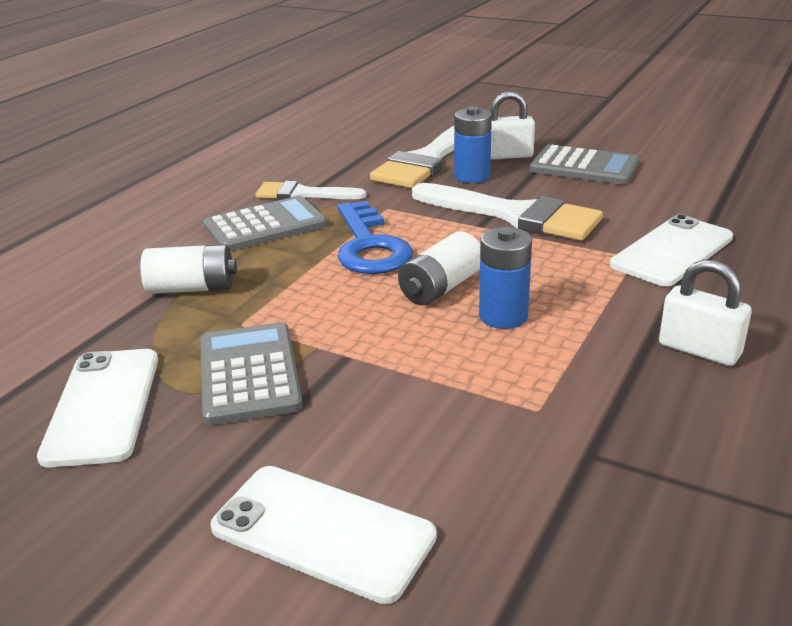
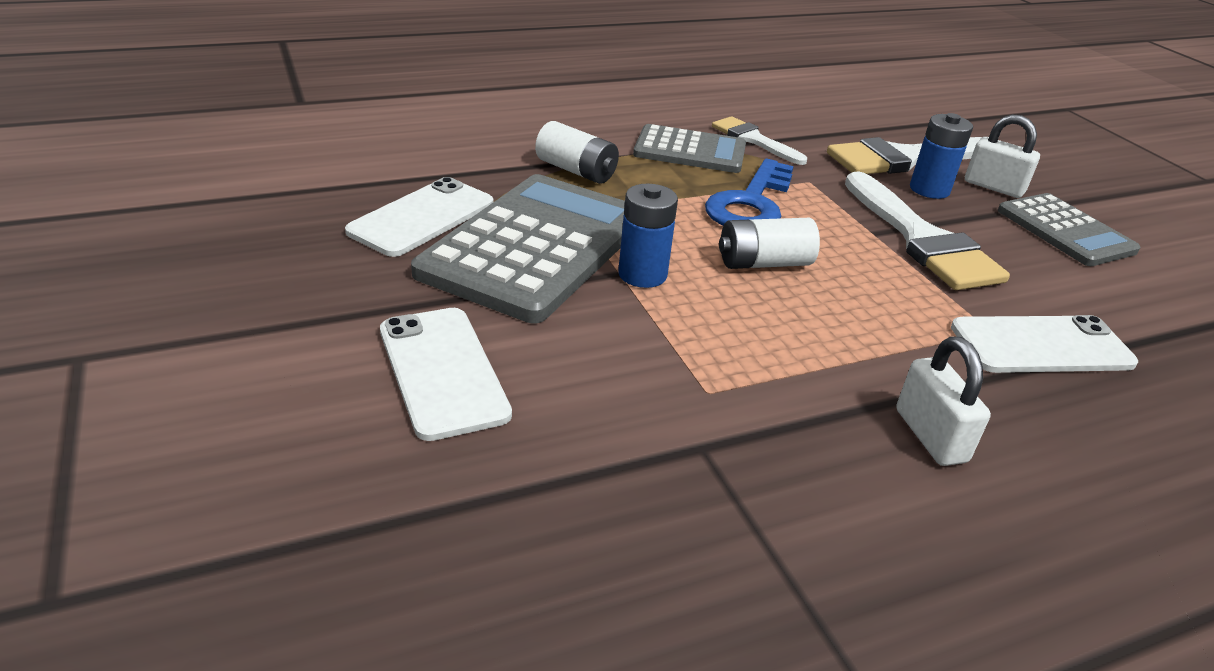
camera: 35 degrees right, 5 degrees up
(249, 373) = (535, 247): grey calculator -> grey calculator, size x1.71
(503, 316) = (784, 311): blue battery -> blue battery (642, 274)

